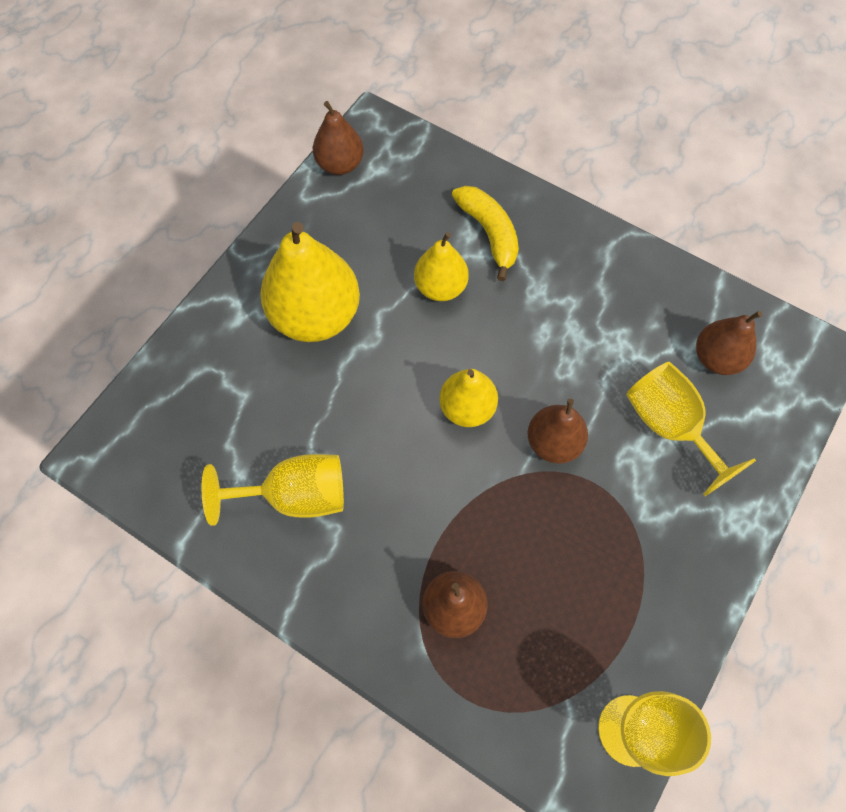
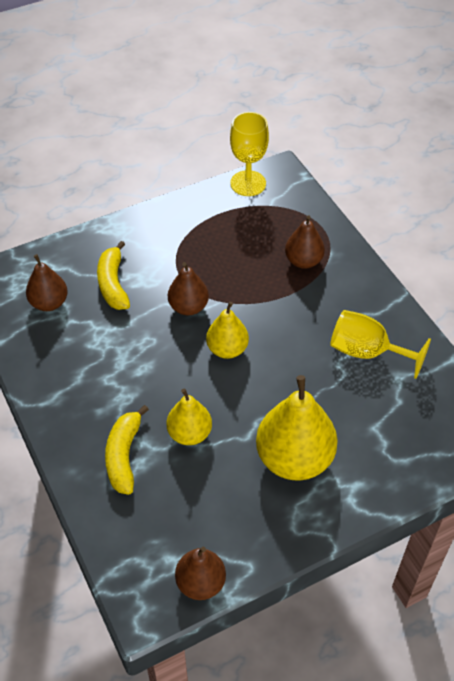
camera: 150 degrees left, 15 degrees down
(669, 426) = (113, 284): yellow goblet -> yellow banana

